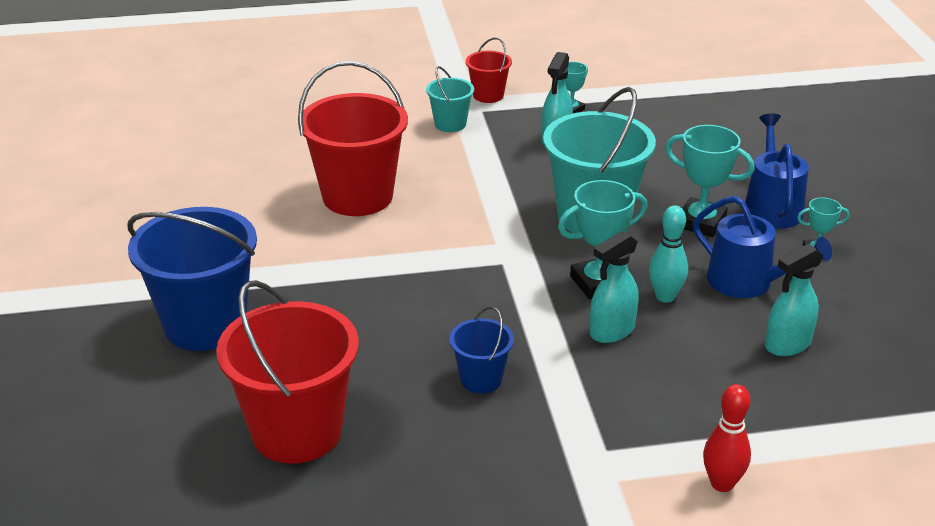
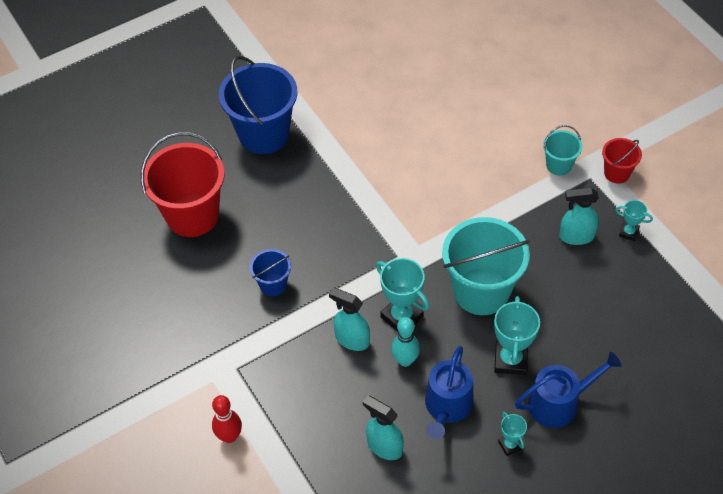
camera: 70 degrees right, 20 degrees up
(357, 196) = (433, 150): red bucket -> none

